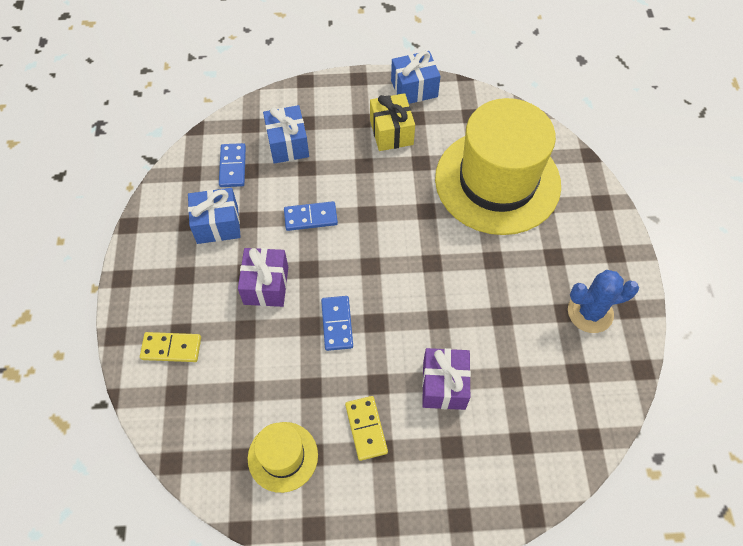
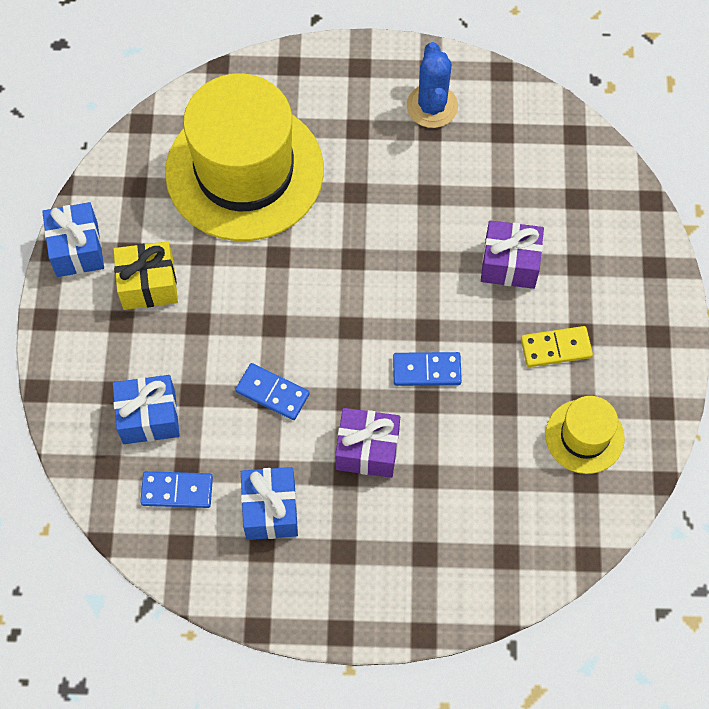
camera: 85 degrees left, 5 degrees up
(171, 348) = (445, 563): yellow domino -> none
(310, 217) = (272, 393): blue domino -> blue domino turned 60 degrees counterclockwise

